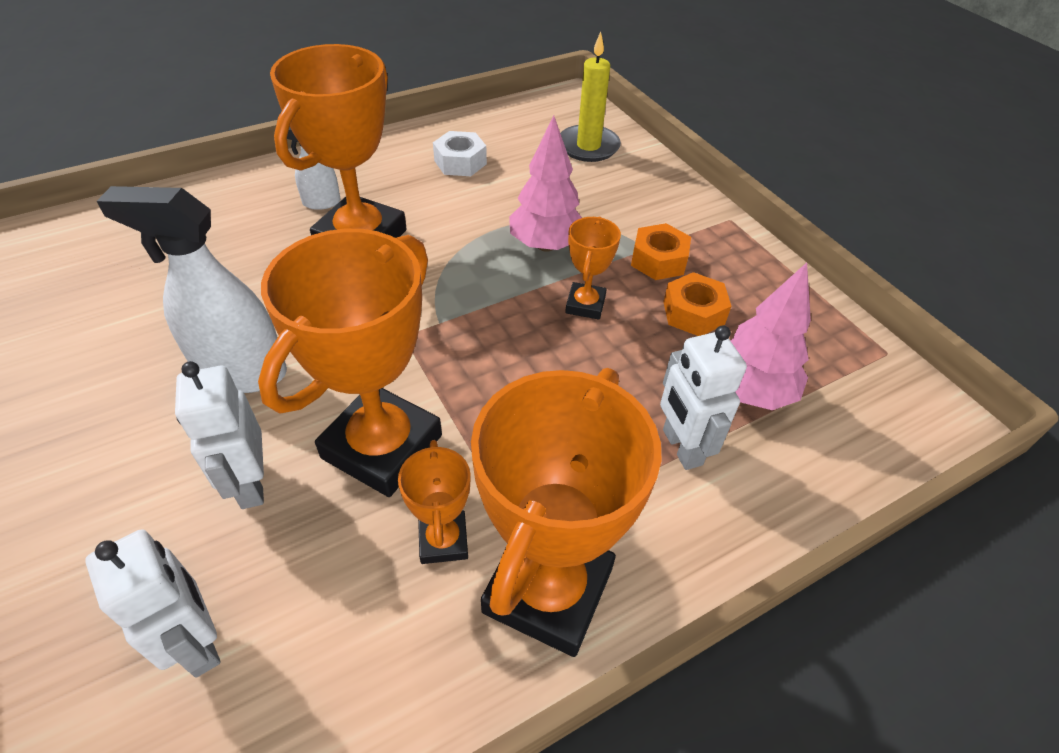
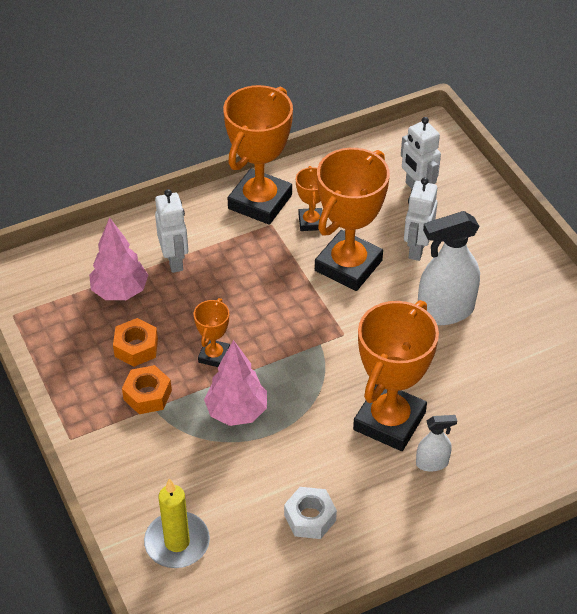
camera: 175 degrees left, 0 degrees up
(241, 372) = (445, 311): white spray bottle -> white spray bottle turned 150 degrees clockwise
(250, 484) = (416, 249): white robot -> white robot turned 150 degrees counterclockwise

